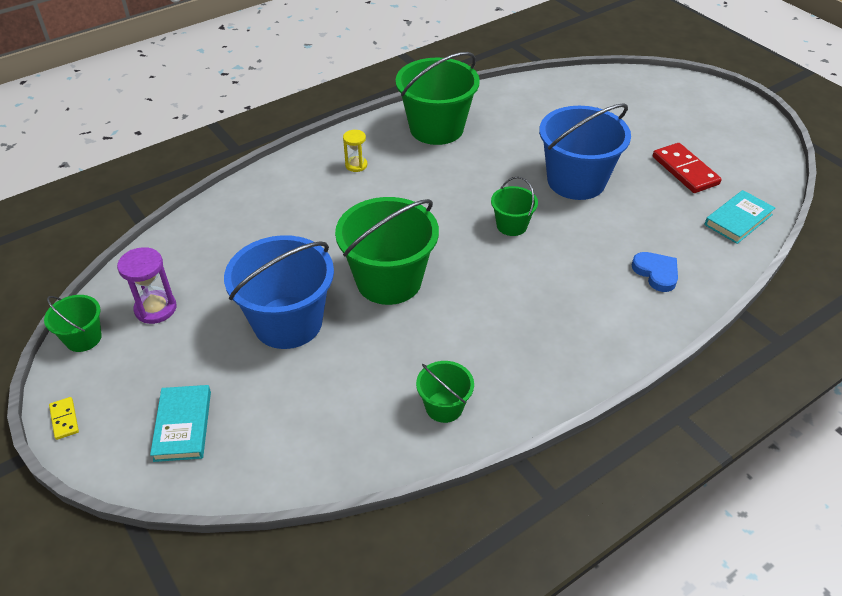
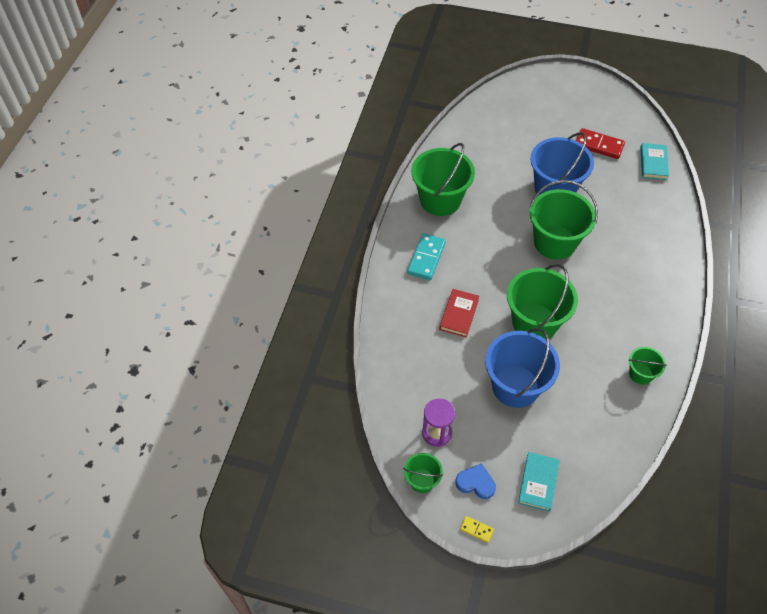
camera: 40 degrees left, 10 degrees up
(183, 425) = (538, 482): turquoise book -> turquoise book turned 60 degrees clockwise
(321, 227) = (459, 314): none -> red book
(356, 165) = (426, 258): yellow hourglass -> turquoise domino
(511, 225) = (554, 242): green bucket -> green bucket, size x2.00
(656, 273) = (650, 224): blue heart -> blue heart (476, 483)

